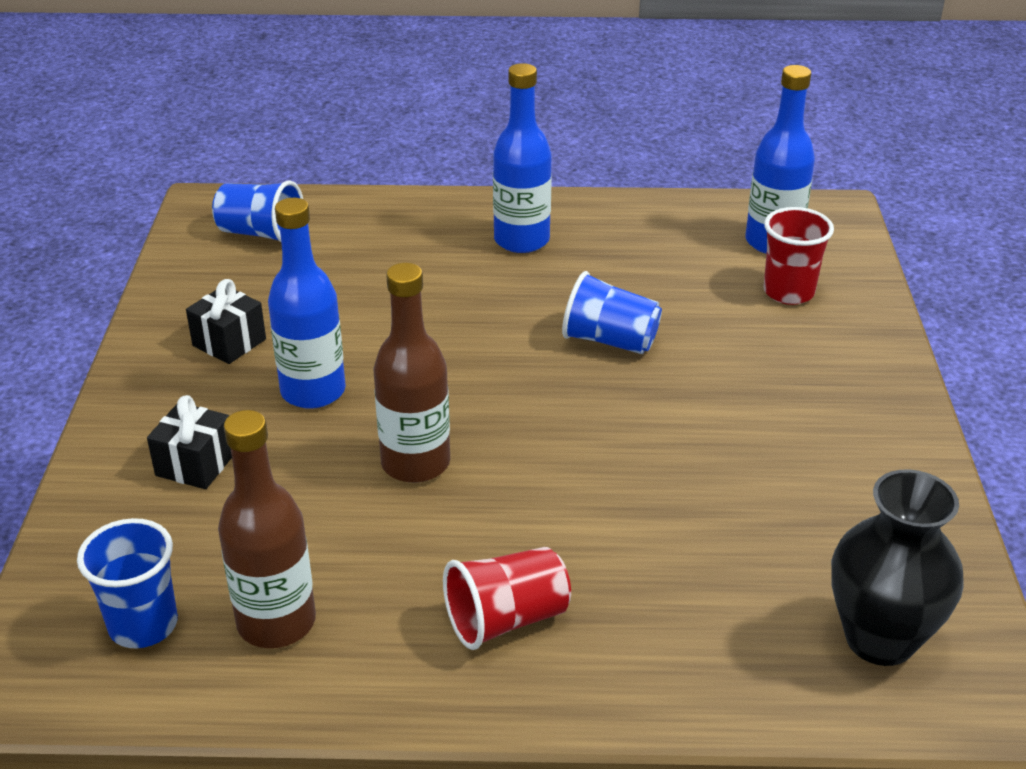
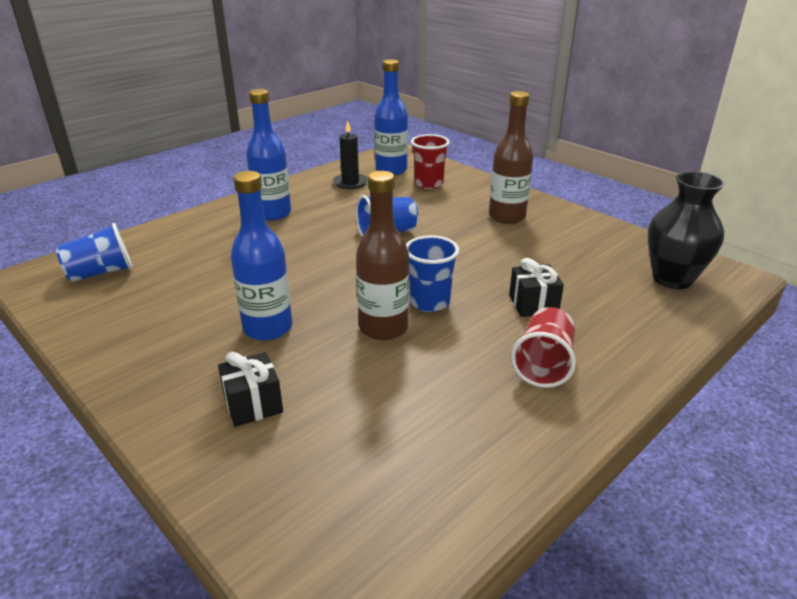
camera: 45 degrees left, 5 degrees down
(143, 625) = (368, 510): blue cup -> blue cup (430, 302)
(229, 342) = (169, 333): black gift -> black gift (533, 304)
(276, 622) = (442, 447): brown bottle -> brown bottle (507, 217)
(683, 238) = (350, 183): none -> black candle

